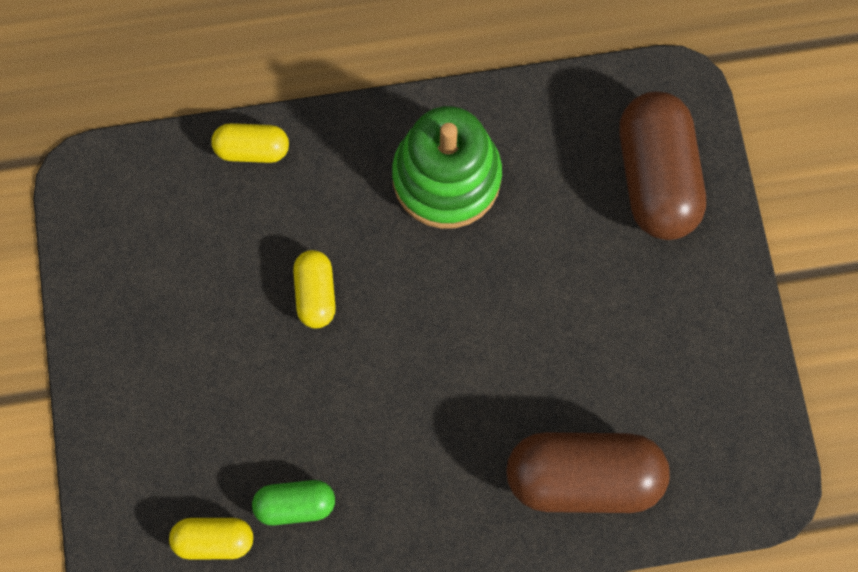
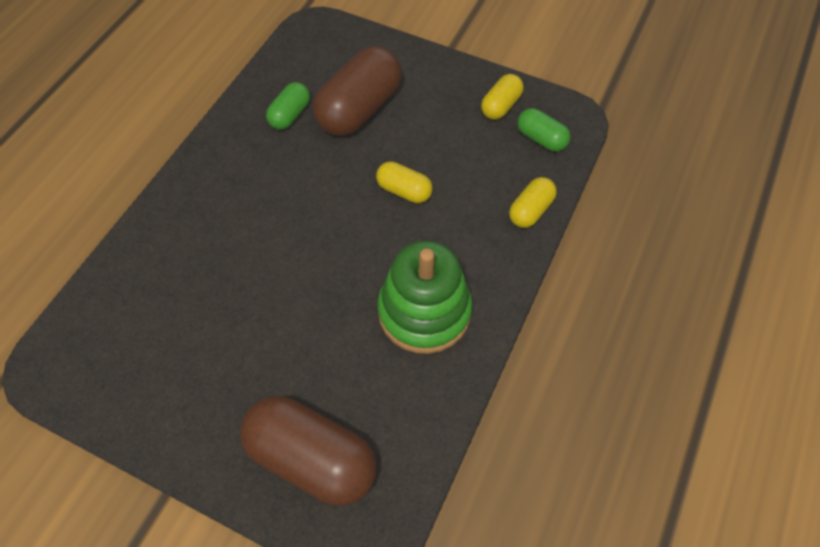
camera: 125 degrees right, 15 degrees down
(141, 194) = (541, 139): none -> green capsule
(214, 539) = (306, 72): yellow capsule -> yellow capsule (501, 106)
(583, 476) = (164, 263): brown capsule -> brown capsule (359, 109)

